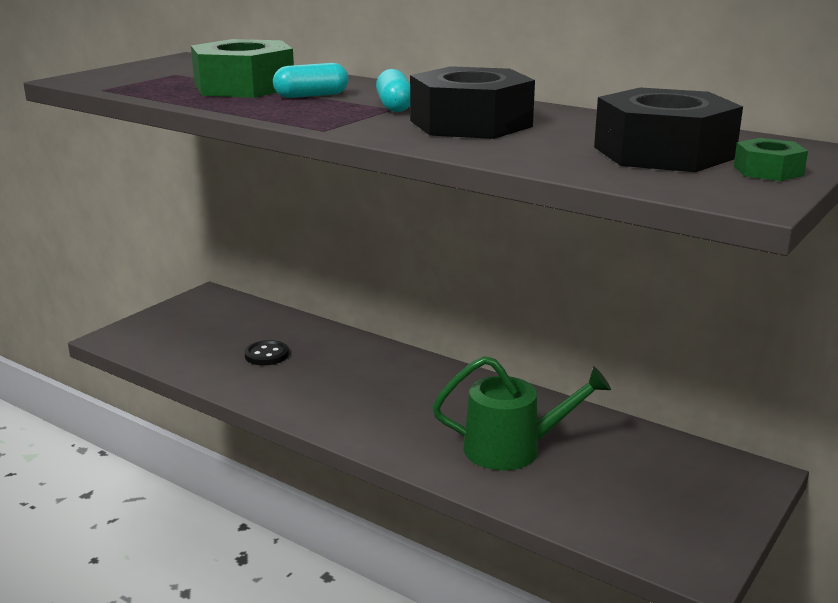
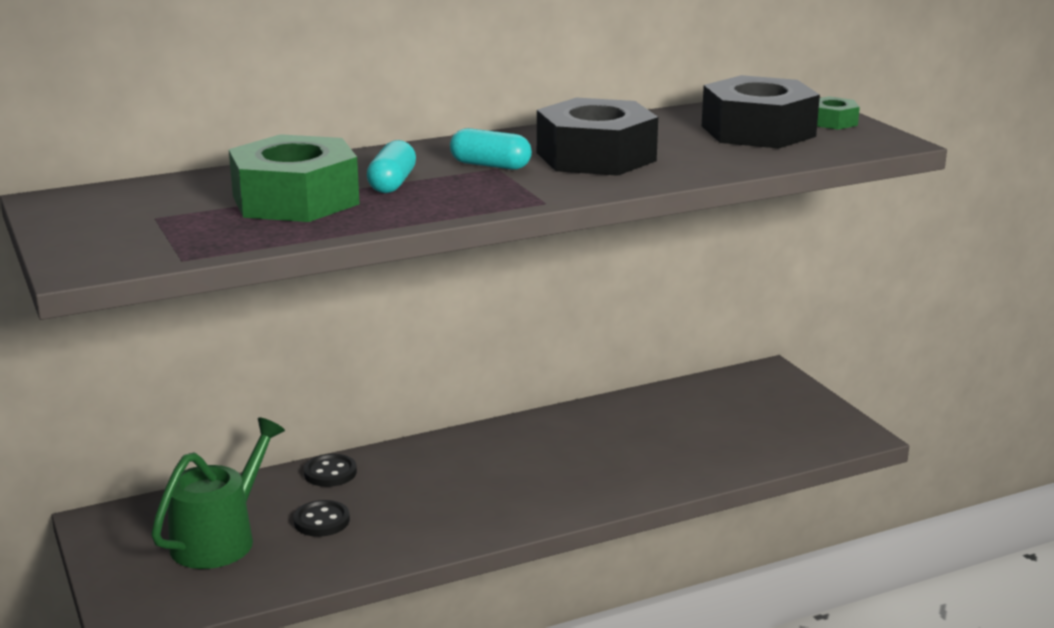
camera: 60 degrees left, 0 degrees up
(332, 337) = (330, 473): none -> black button
(512, 448) = (646, 449): green watering can -> green watering can (219, 539)

